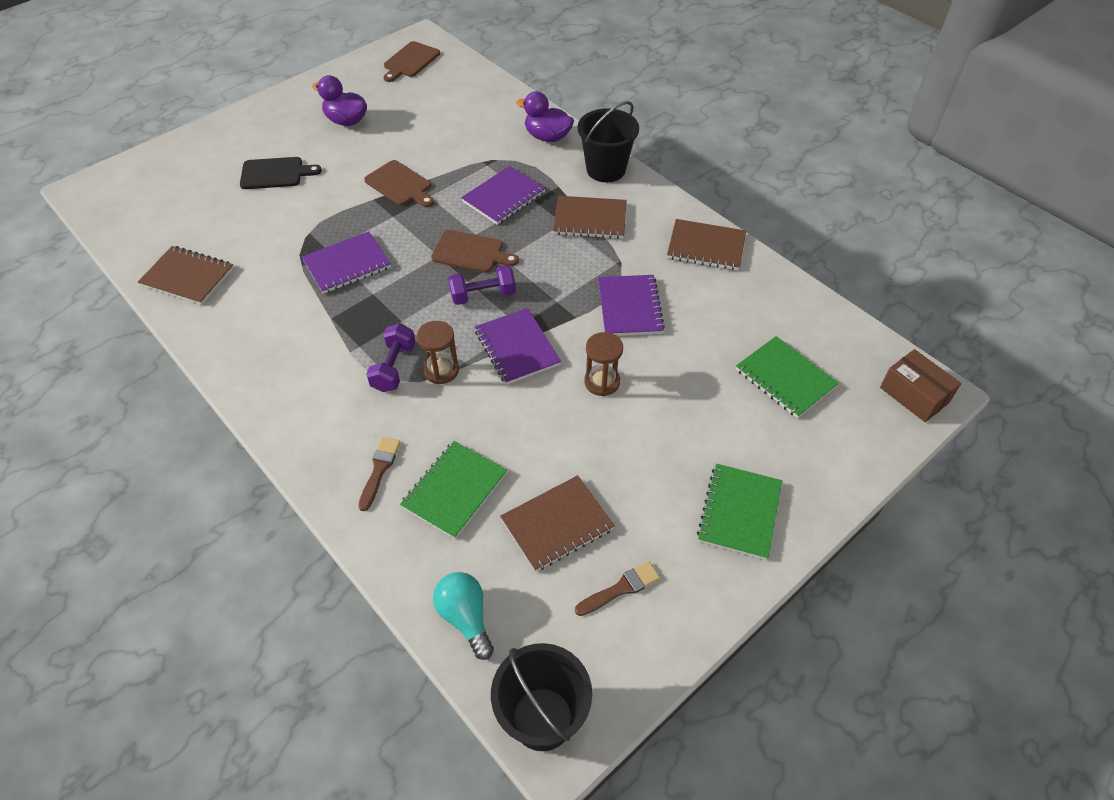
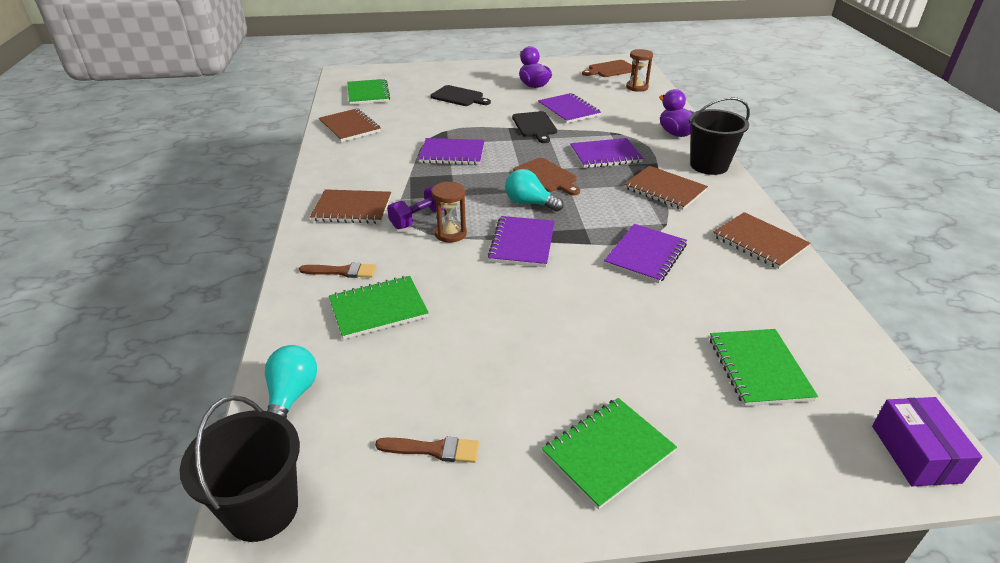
camera: 35 degrees right, 15 degrees down
(155, 213) = (368, 93): none -> green notebook
(379, 470) = (342, 271): brown brush -> brown brush turned 45 degrees clockwise
(400, 185) = (535, 126): brown cutting board -> black cutting board
(416, 145) = (568, 110): none -> purple notebook
(483, 295) = (529, 203): purple dumbbell -> turquoise light bulb
(557, 524) = (430, 372): brown notebook -> brown notebook (352, 209)
(602, 382) = (570, 293): brown hourglass -> brown hourglass (637, 87)
(914, 395) = (915, 453): brown box -> purple box

